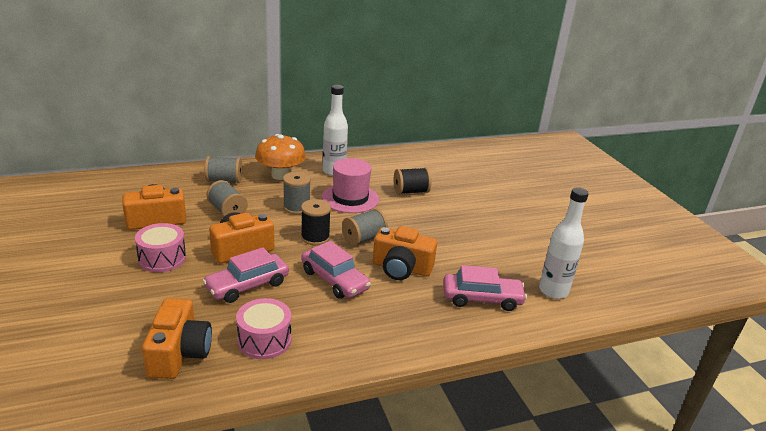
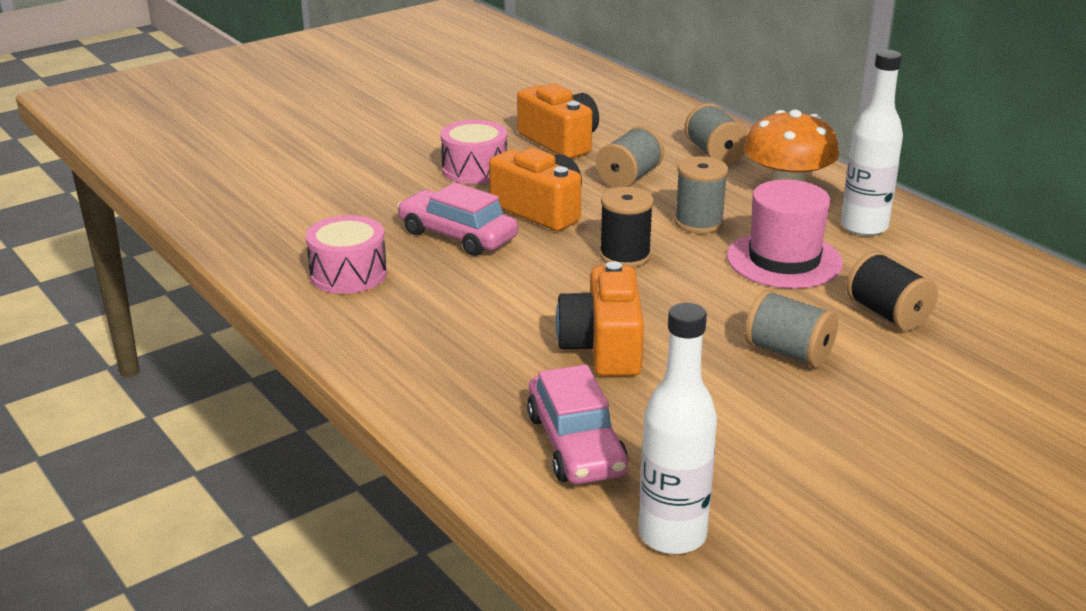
camera: 75 degrees right, 0 degrees up
(179, 353) = (296, 229): orange camera -> none
(334, 280) = (521, 295): pink car -> none
(364, 239) = (663, 297): grey spool -> grey spool (788, 353)

